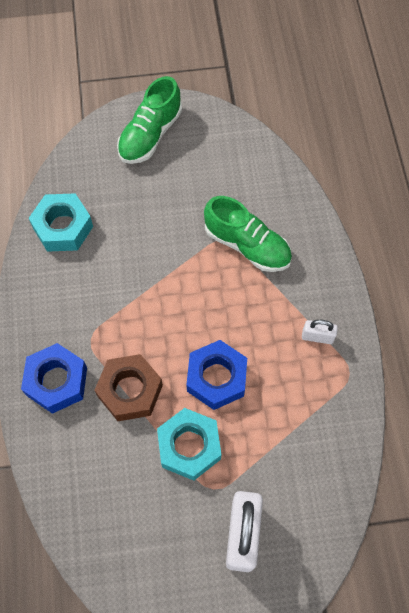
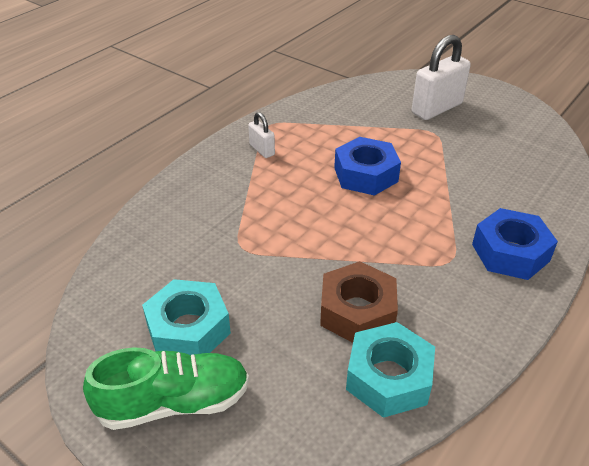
camera: 135 degrees left, 25 degrees down
(130, 391) = (446, 208): brown nut -> brown nut (357, 311)
(189, 446) = (429, 157): turquoise nut -> turquoise nut (188, 329)
(247, 245) = (228, 230): green shoe -> none

